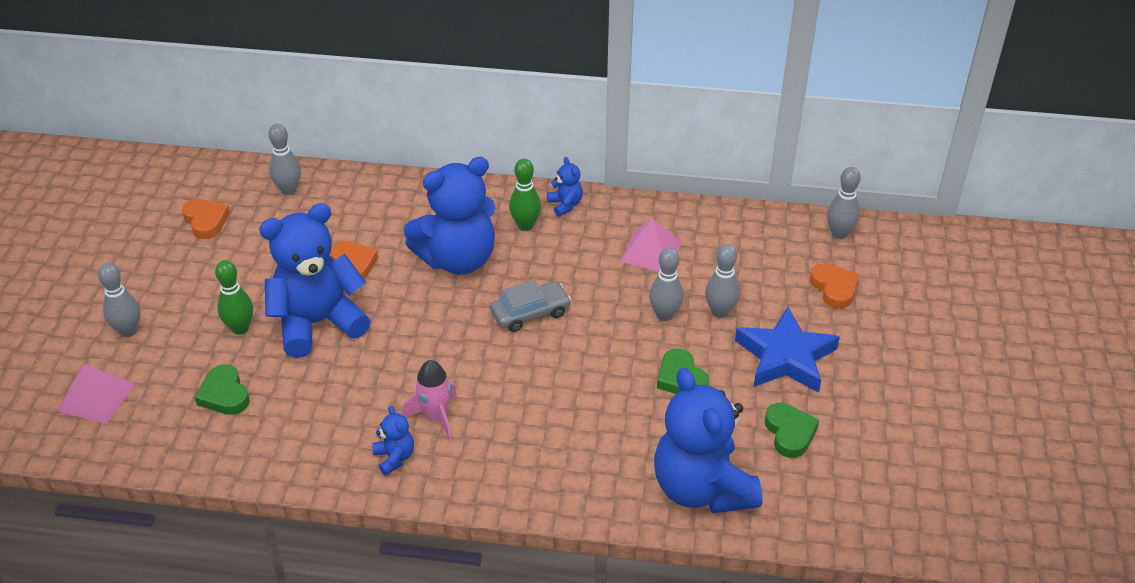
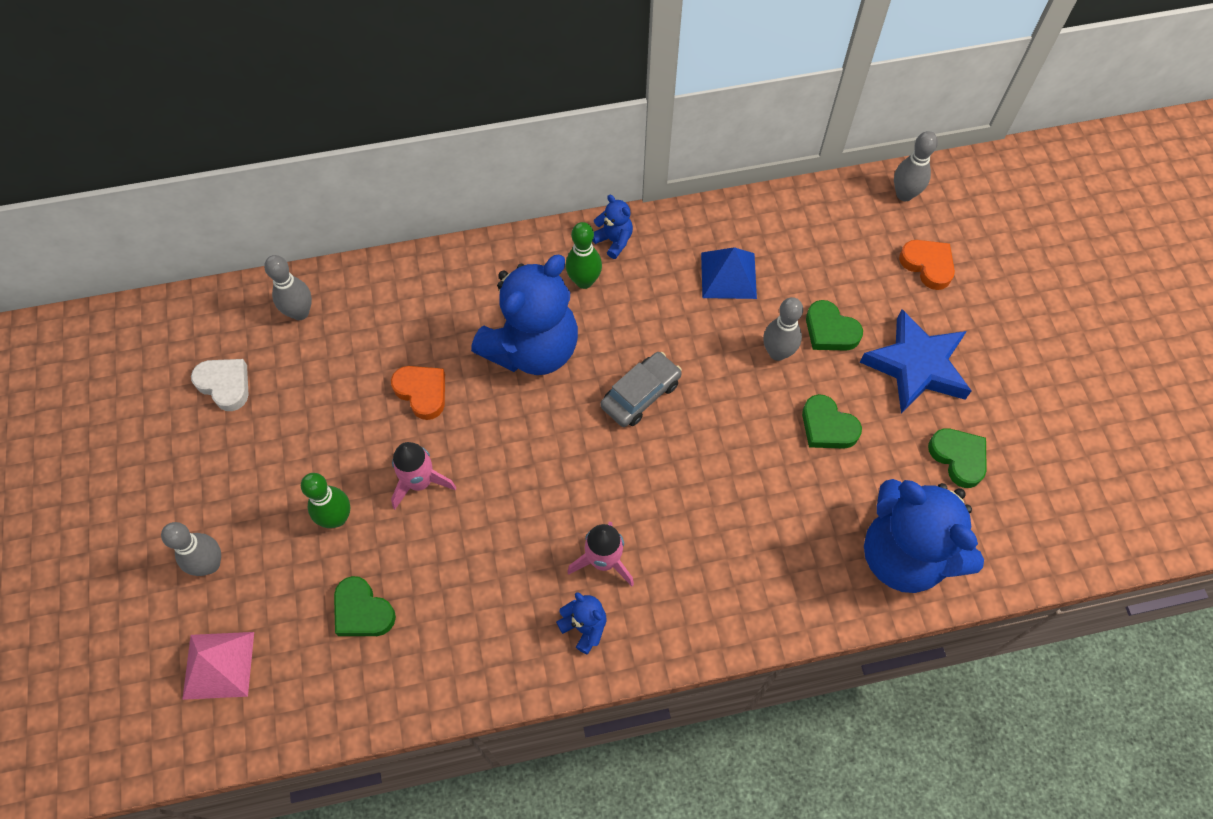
camera: 20 degrees left, 20 degrees up
(206, 221) = (225, 385): orange heart -> white heart
(318, 323) = (420, 482): blue teddy bear -> pink rocket
(650, 251) = (728, 275): pink pyramid -> blue pyramid
(720, 312) = (830, 331): grey bowling pin -> green heart

